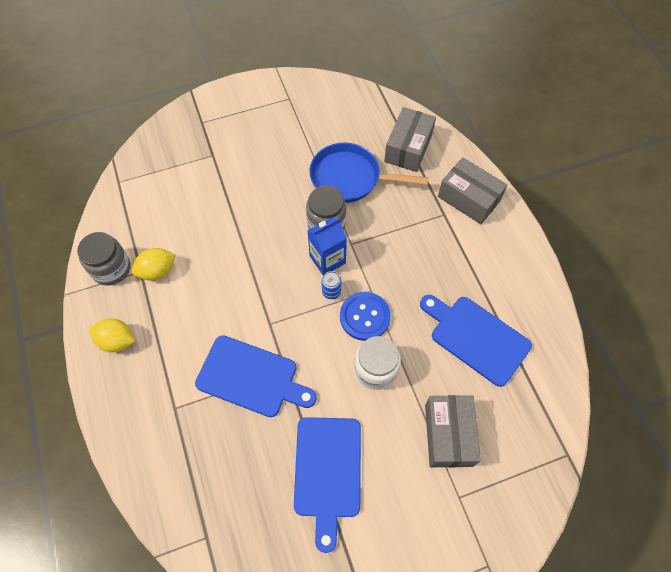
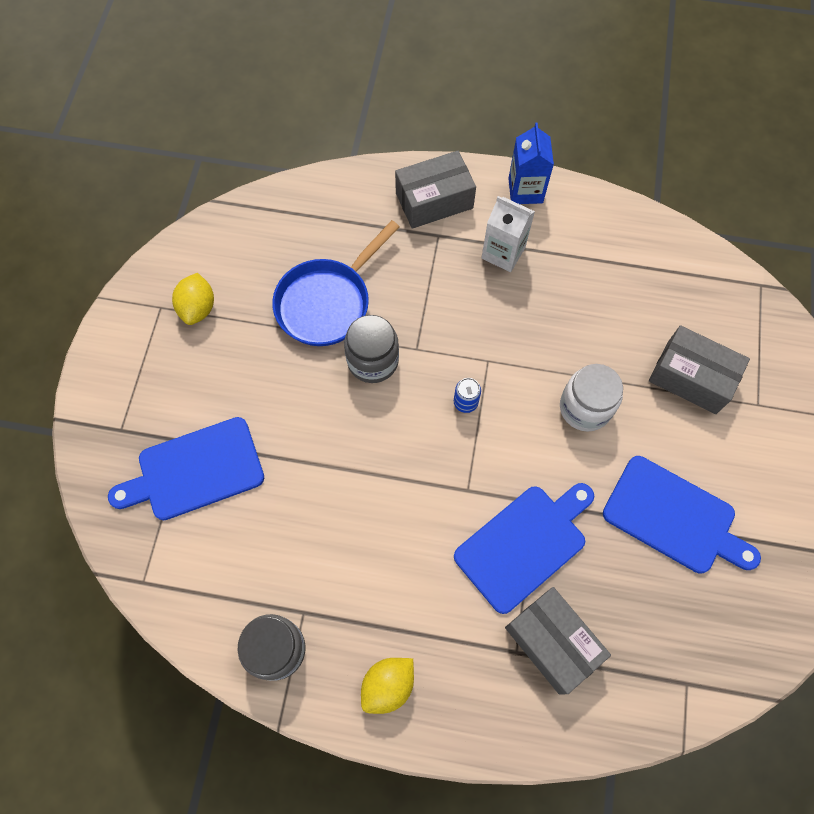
camera: 60 degrees left, 5 degrees up
(157, 271) = (317, 590): yellow lemon -> yellow lemon (198, 308)
(327, 259) = (421, 385): blue carton -> blue carton (525, 190)
(365, 317) = (516, 384): blue button -> none
(408, 148) = (327, 220): grey box -> grey box (552, 642)
(460, 260) = (503, 253): none -> white carton
(476, 337) = (601, 290): blue cutting board -> blue cutting board (195, 470)

